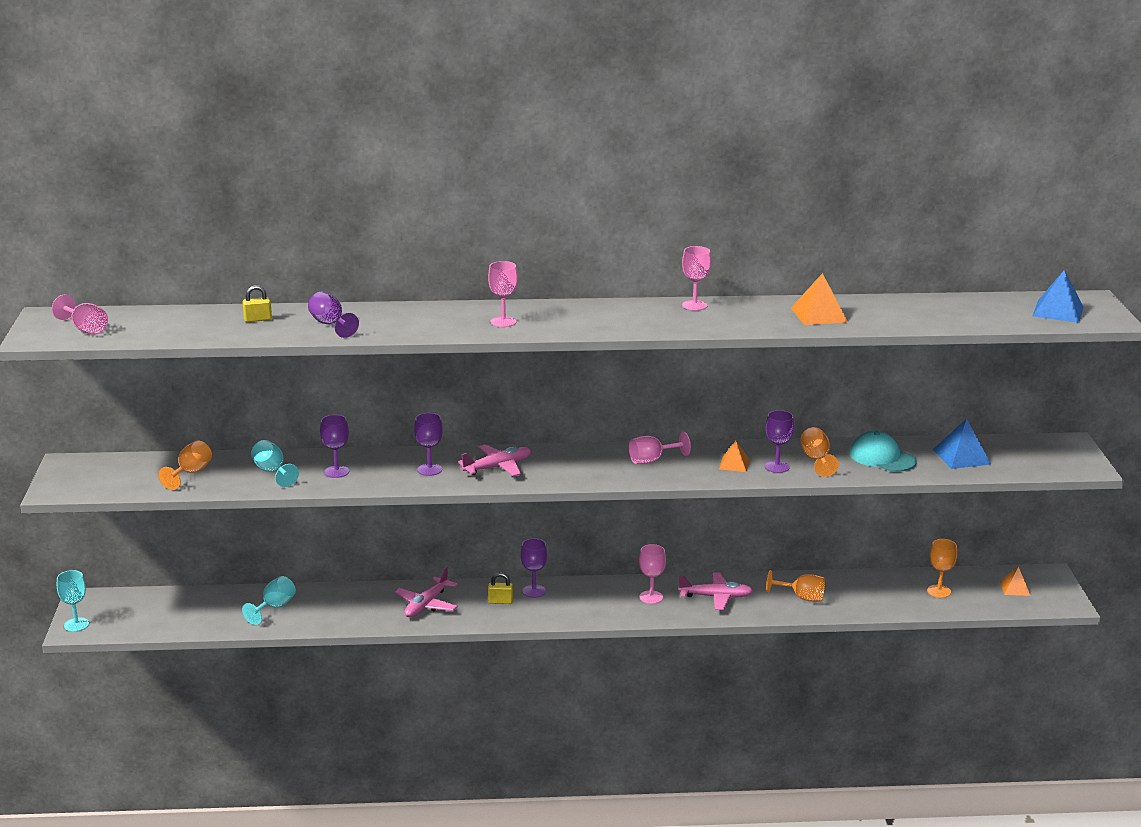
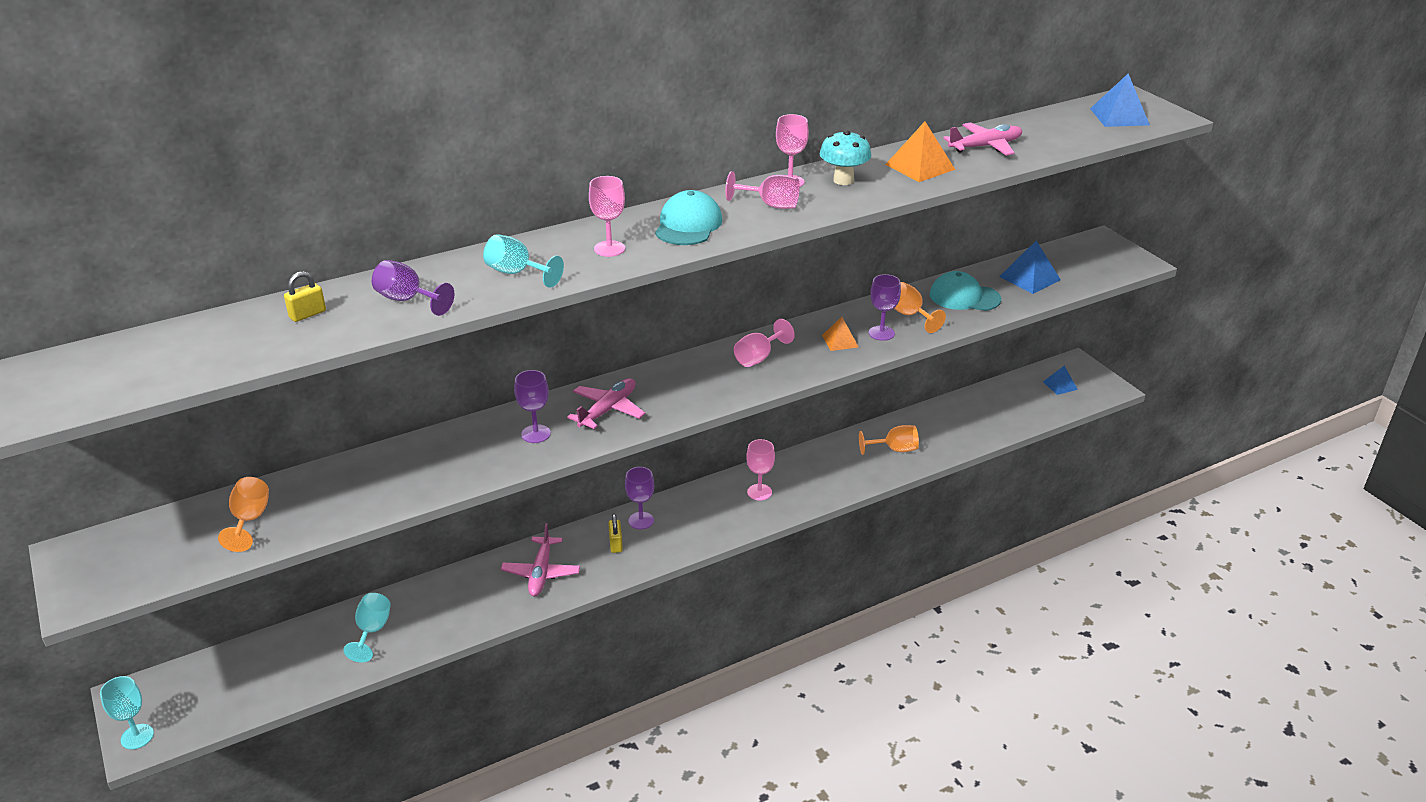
camera: 25 degrees left, 10 degrees up
(85, 329) = (75, 386): pink goblet -> pink goblet (770, 205)
(272, 472) = (353, 489): turquoise goblet -> turquoise goblet (517, 273)
(336, 472) = (431, 466): purple goblet -> none
(500, 601) = (616, 544): yellow padlock -> yellow padlock turned 75 degrees counterclockwise
(579, 318) = (688, 225): none -> turquoise cap
(716, 597) = (819, 473): pink plane -> pink plane (985, 146)
(740, 312) = (843, 180): none -> turquoise mushroom
(939, 591) = (1003, 407): orange goblet -> none
(1015, 588) = (1060, 385): orange pyramid -> blue pyramid

